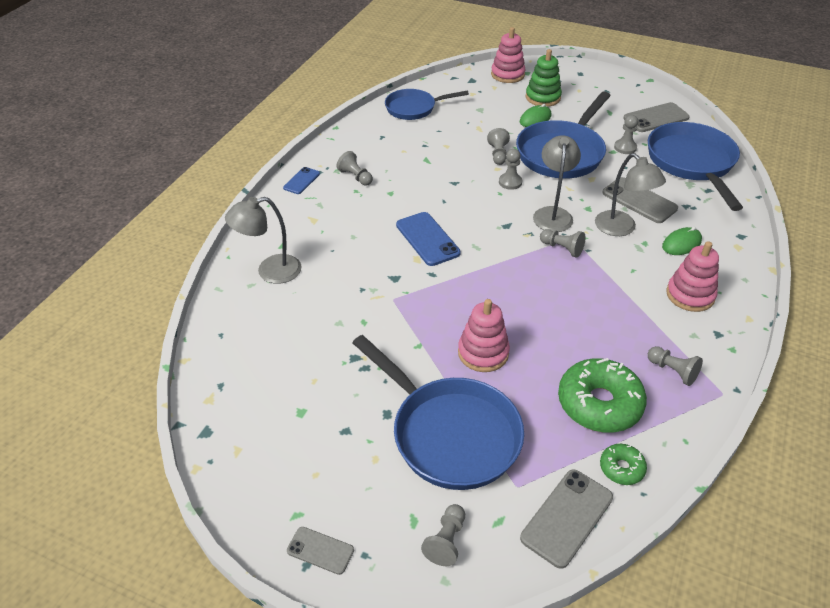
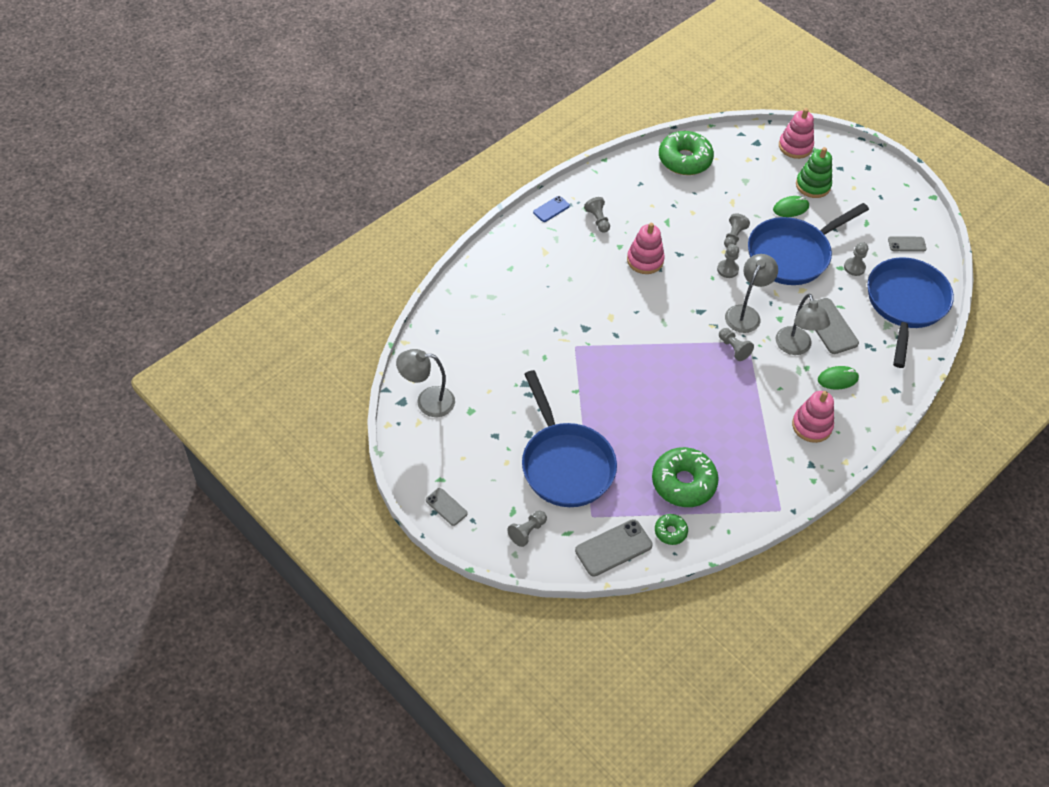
camera: 20 degrees right, 10 degrees up
(270, 271) = (492, 289): grey lamp -> grey lamp (427, 401)
(414, 108) = (684, 160): blue pan -> green donut
(427, 239) = (628, 302): blue phone -> none
(483, 353) = (620, 414): pink stacking toy -> pink stacking toy (645, 260)
(656, 118) = (906, 244): grey phone -> grey phone, size x0.59
(672, 371) = (754, 479): grey pawn -> none

